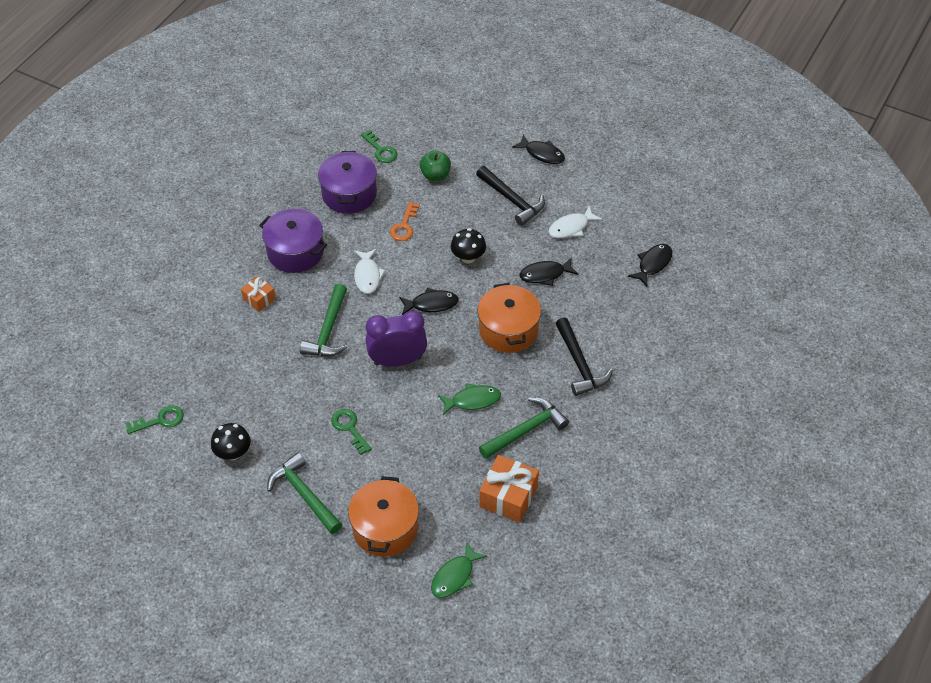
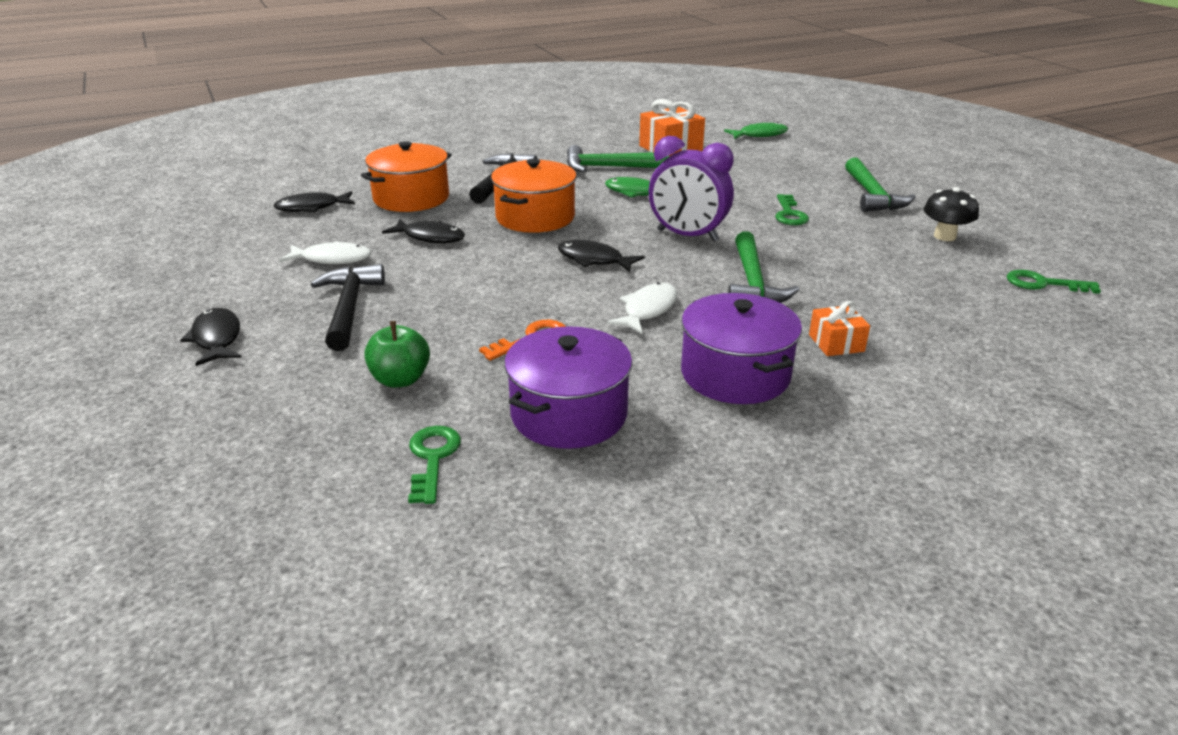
camera: 145 degrees left, 20 degrees down
(328, 330) = (753, 282): green hammer -> green hammer turned 135 degrees clockwise
(385, 528) = (801, 163): orange pot -> orange pot (411, 198)
(468, 257) = (493, 279): black mushroom -> none

